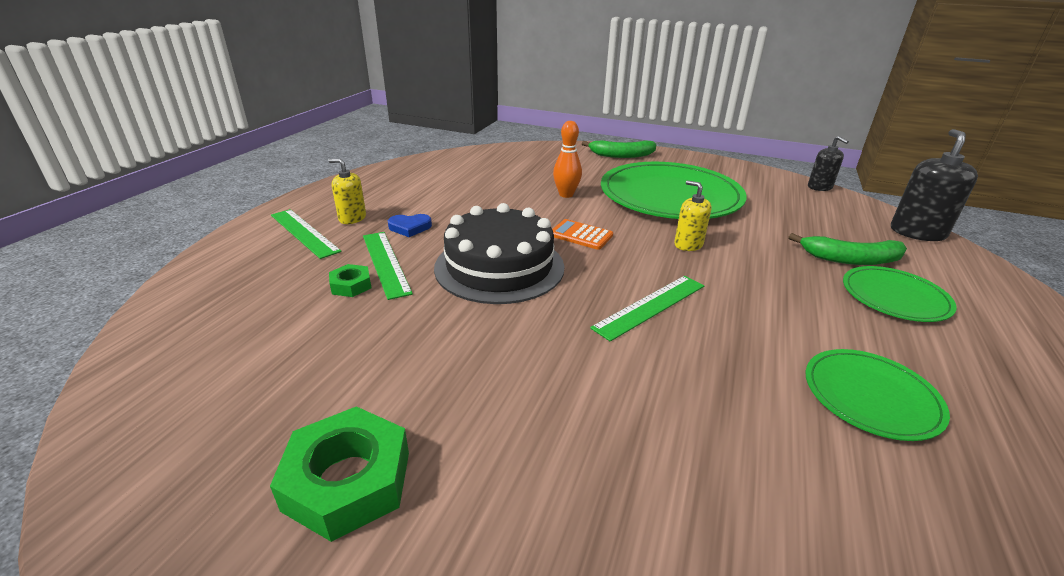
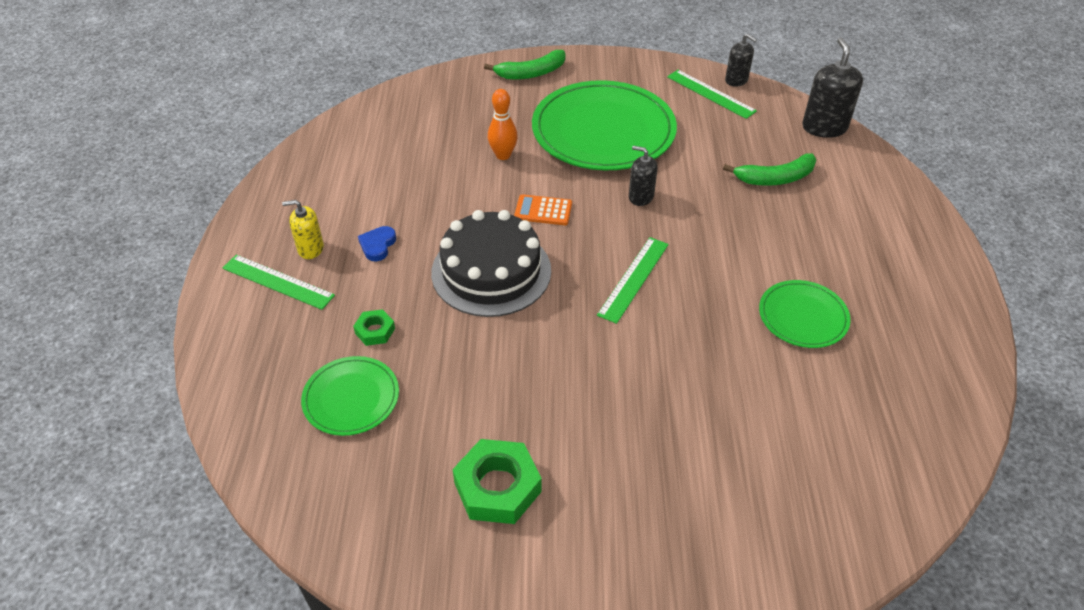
camera: 20 degrees left, 15 degrees up
(386, 263) = (387, 296): green ruler -> green ruler (711, 94)
(410, 227) = (377, 245): blue heart -> blue heart turned 135 degrees clockwise
(688, 244) = (641, 197): yellow soap dispenser -> black soap dispenser
(894, 297) = (811, 214): green plate -> green plate (351, 398)

